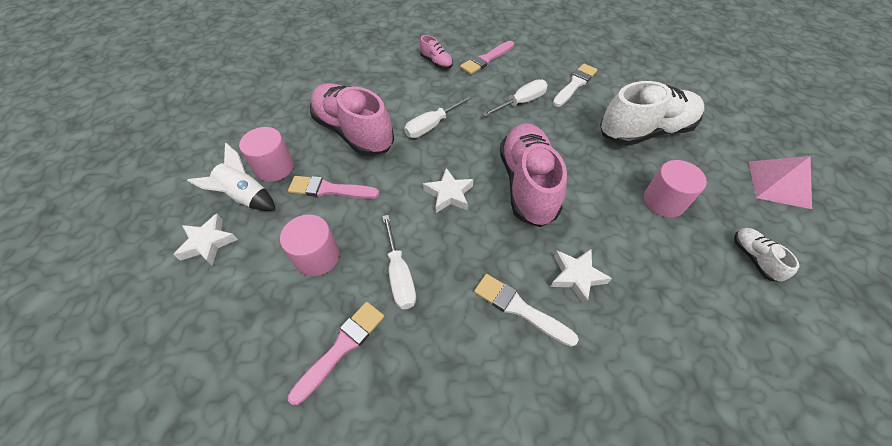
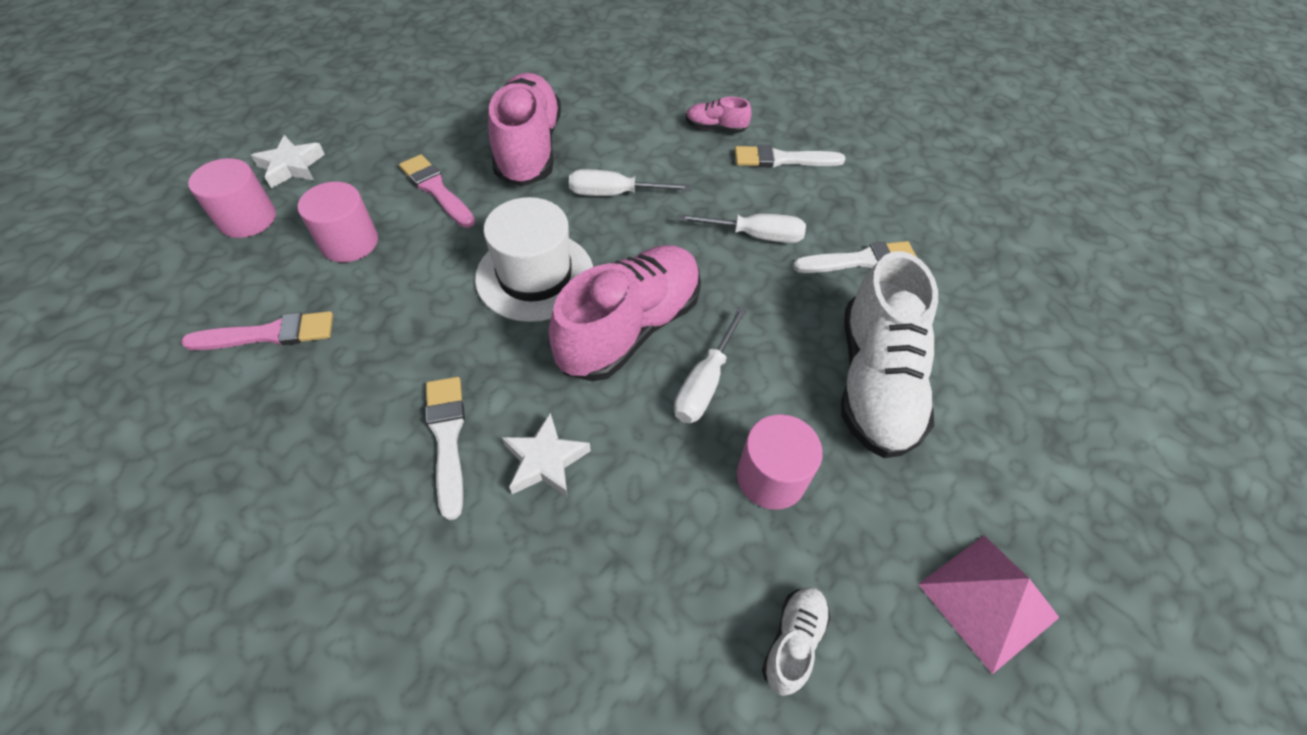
camera: 40 degrees right, 0 degrees up
(246, 197) = (364, 147): white rocket -> none
(274, 167) = (419, 136): pink cylinder -> pink cylinder (247, 219)
(399, 275) = (389, 314): white screwdriver -> white screwdriver (704, 384)
(436, 62) = (715, 128): pink shoe -> pink shoe turned 105 degrees clockwise
(449, 194) = (535, 276): white star -> white hat
(486, 59) = (782, 159): pink brush -> white brush
(645, 131) = (875, 381): white shoe -> white shoe turned 75 degrees clockwise

